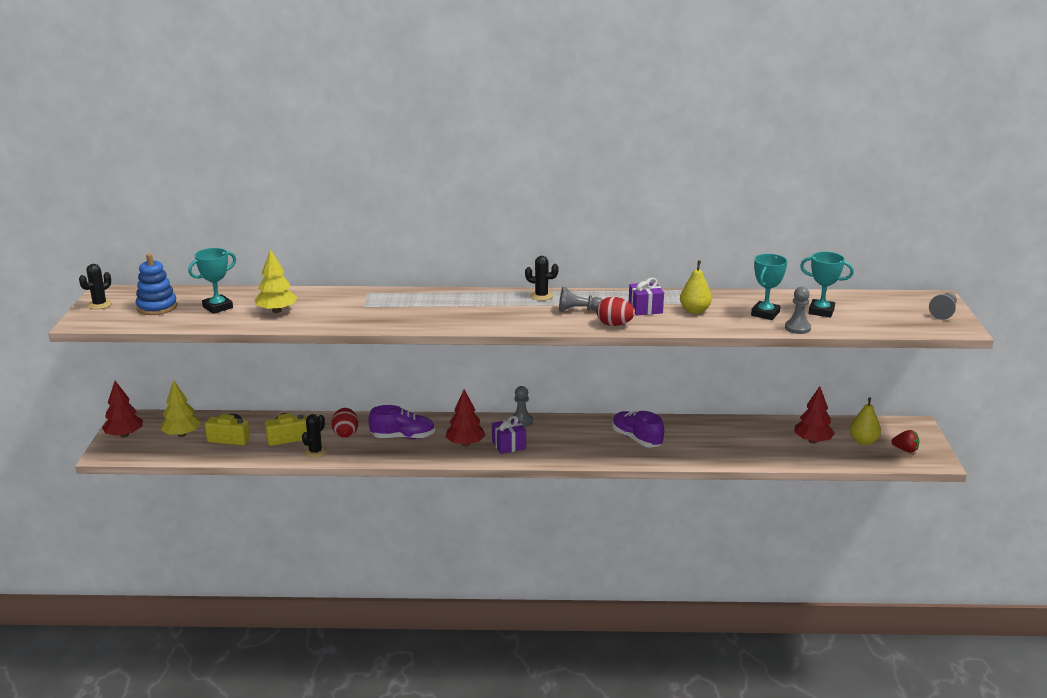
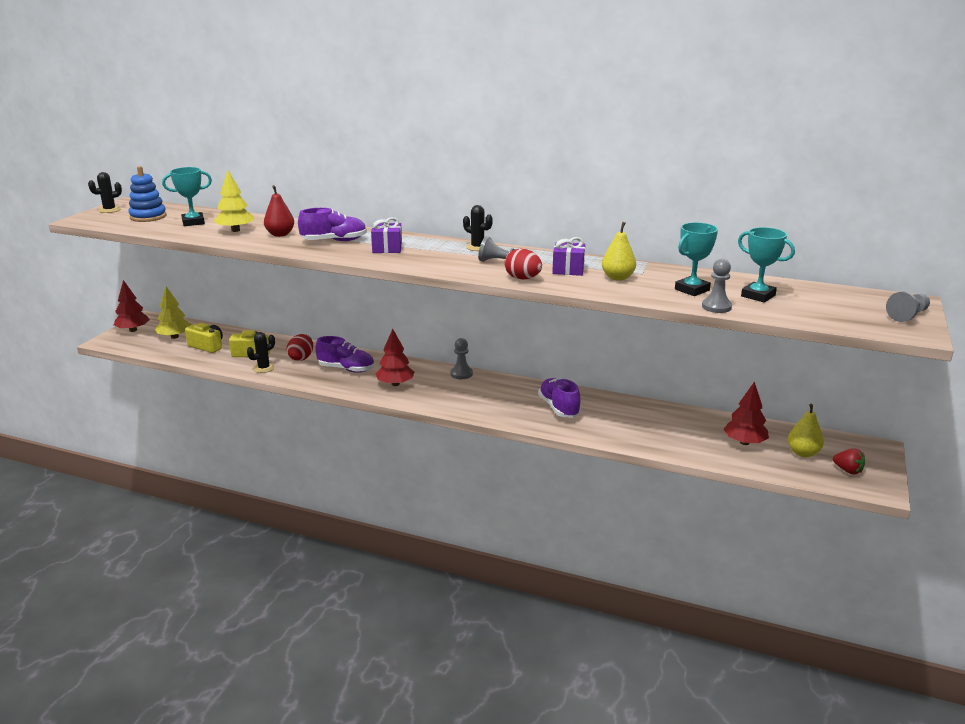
camera: 20 degrees right, 0 degrees up
(330, 309) = (280, 234): none -> red pear
(395, 309) = (334, 241): none -> purple shoe
(508, 445) = (433, 392): purple gift -> purple gift (387, 248)

